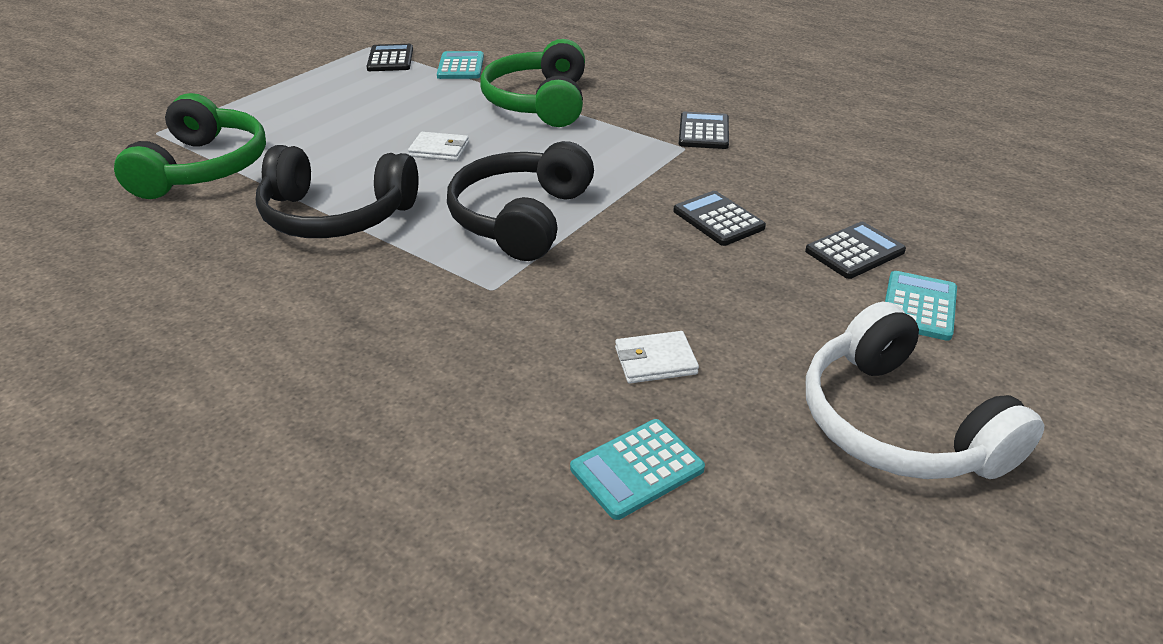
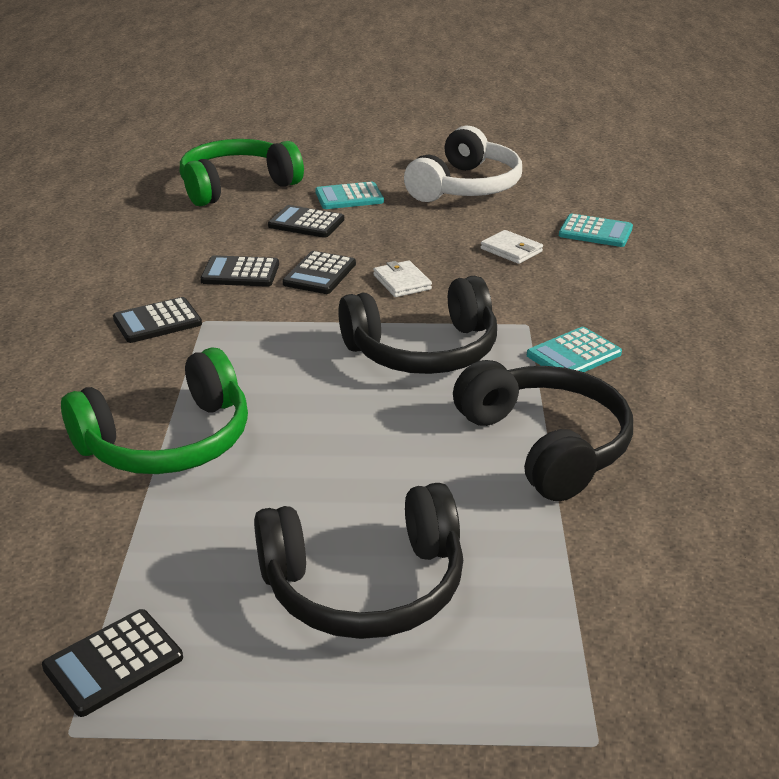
camera: 125 degrees left, 5 degrees down
(203, 168) = (600, 607): green headphones -> green headphones (237, 186)
(334, 117) = (365, 585): none -> black headphones
(439, 150) = (356, 453): white wallet -> white wallet (402, 282)
(460, 66) = (93, 564): turquoise calculator -> turquoise calculator (574, 355)
(759, 184) = (240, 273): none -> black calculator

